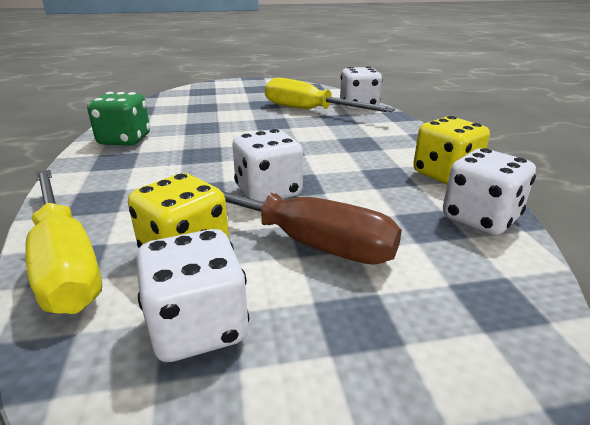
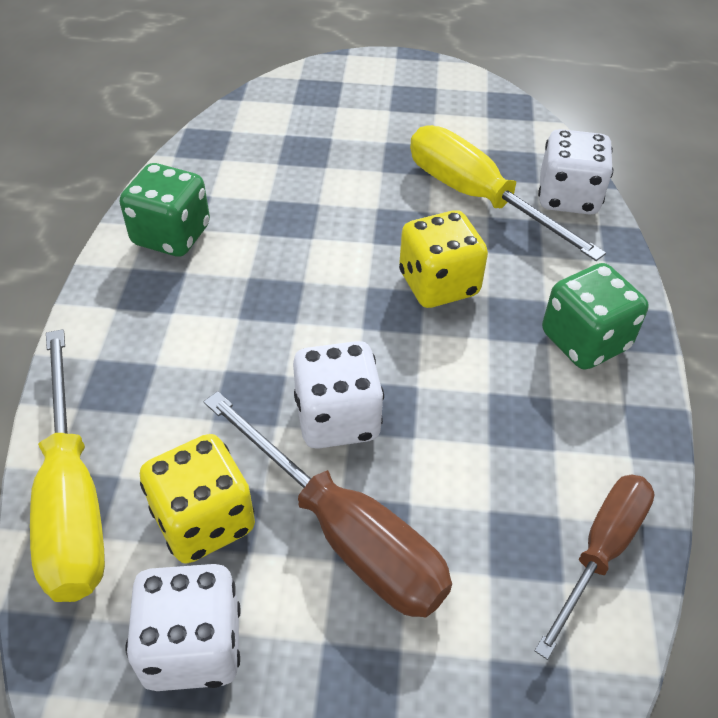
camera: 15 degrees right, 20 degrees up
(403, 145) = (584, 341): none -> green dice
(445, 174) = (608, 437): yellow dice -> yellow dice (438, 284)
(480, 218) = (601, 551): white dice -> brown screwdriver

